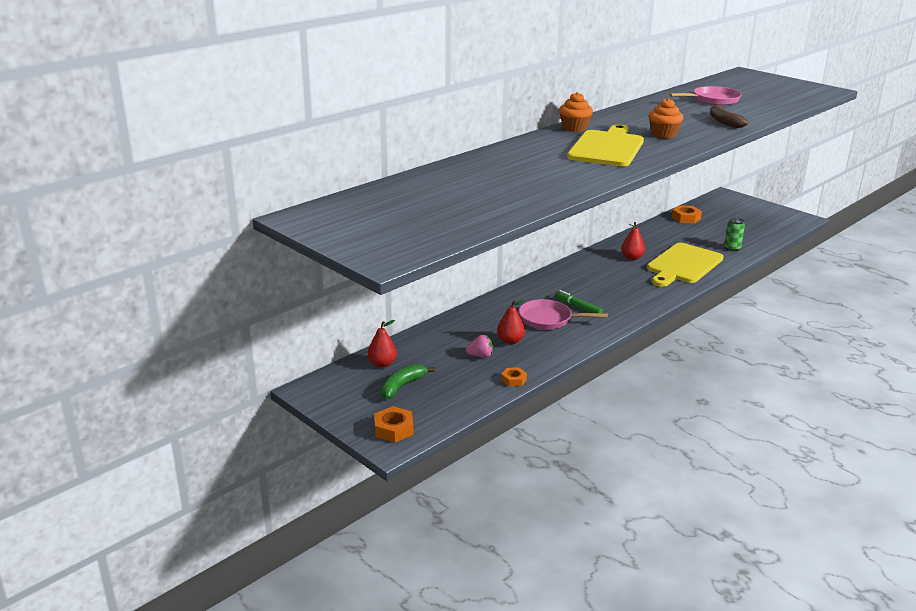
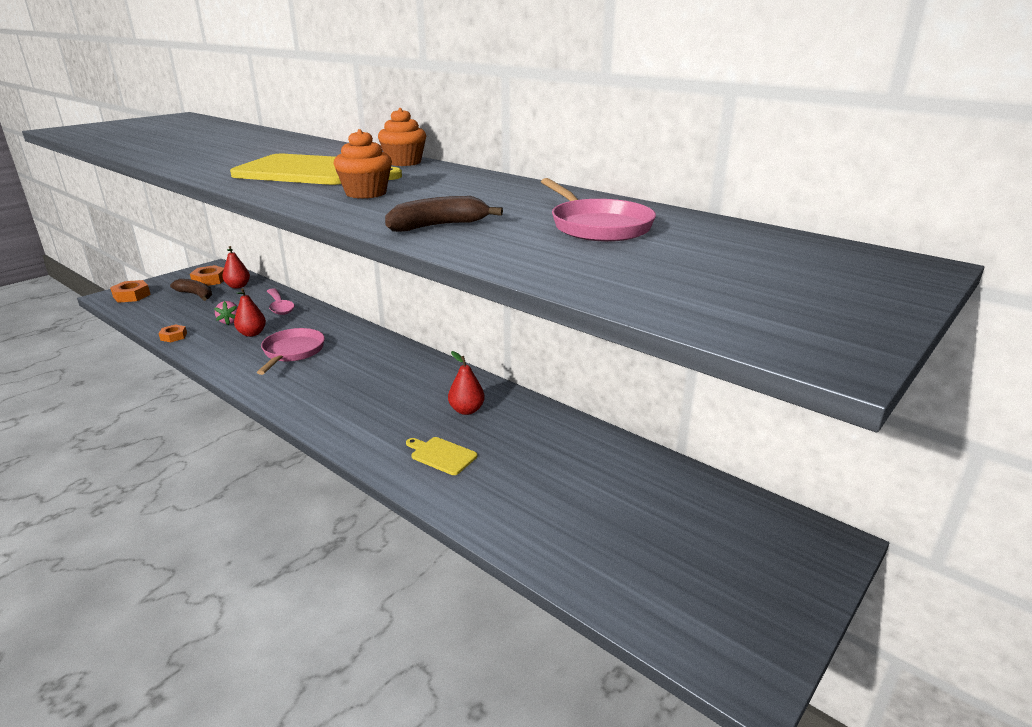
camera: 85 degrees right, 0 degrees up
(402, 386) = (196, 295): green banana -> brown banana
(448, 334) = (280, 307): none -> pink spoon
(578, 307) = (317, 369): green marker -> none
(683, 265) = (441, 455): yellow cutting board -> yellow cutting board, size x0.45
(686, 218) = (655, 474): orange nut -> orange nut (209, 280)
(732, 248) = (520, 518): green can -> none

